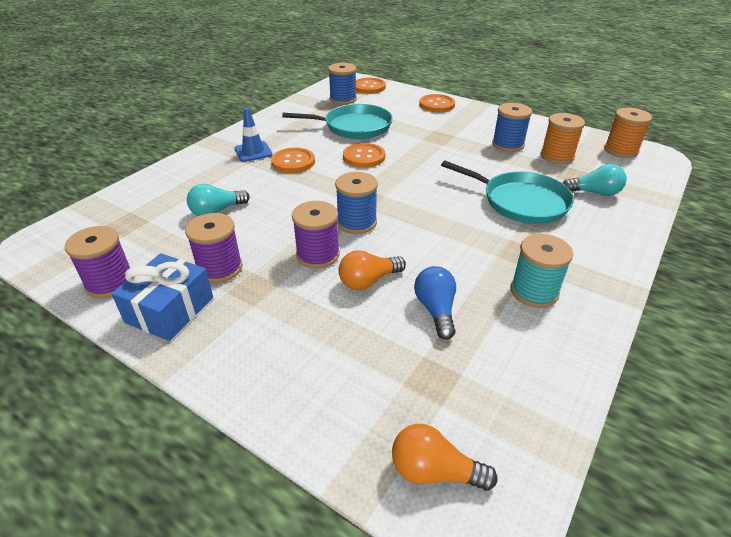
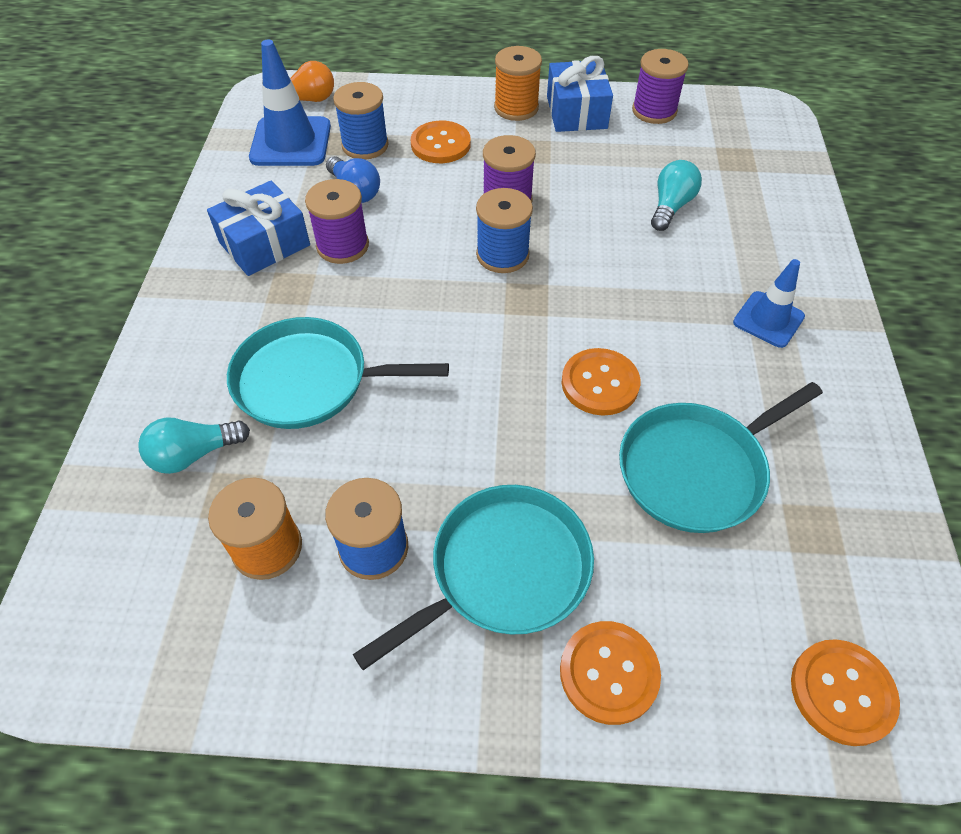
camera: 150 degrees right, 15 degrees up
(220, 268) = (582, 154): purple spool -> purple spool (342, 246)
(293, 162) = (687, 324): orange button -> orange button (440, 144)
(343, 99) = (829, 580): blue spool -> blue spool (365, 145)
(368, 281) = (434, 194): orange light bulb -> none
(457, 127) = (503, 571): none -> turquoise pan
(479, 400) = (291, 142): none -> blue traffic cone
(534, 291) = (264, 244): turquoise spool -> blue gift
(621, 150) = (129, 643): orange spool -> orange spool (516, 108)

